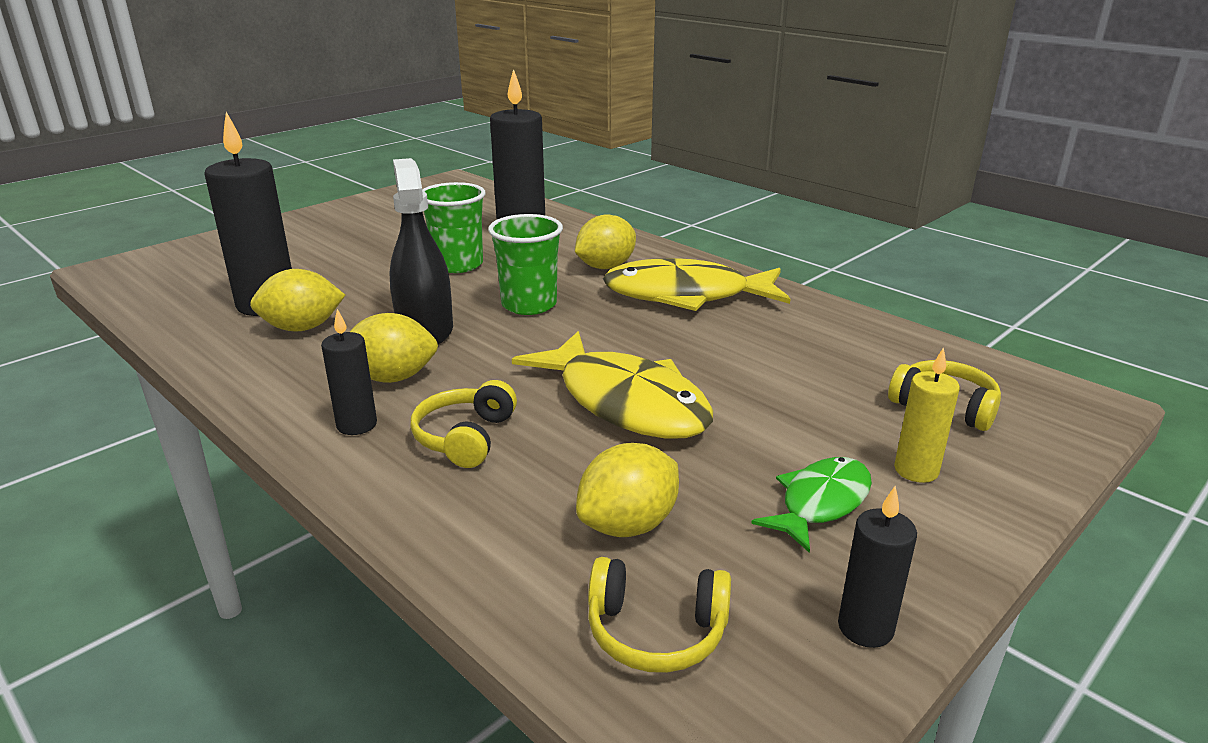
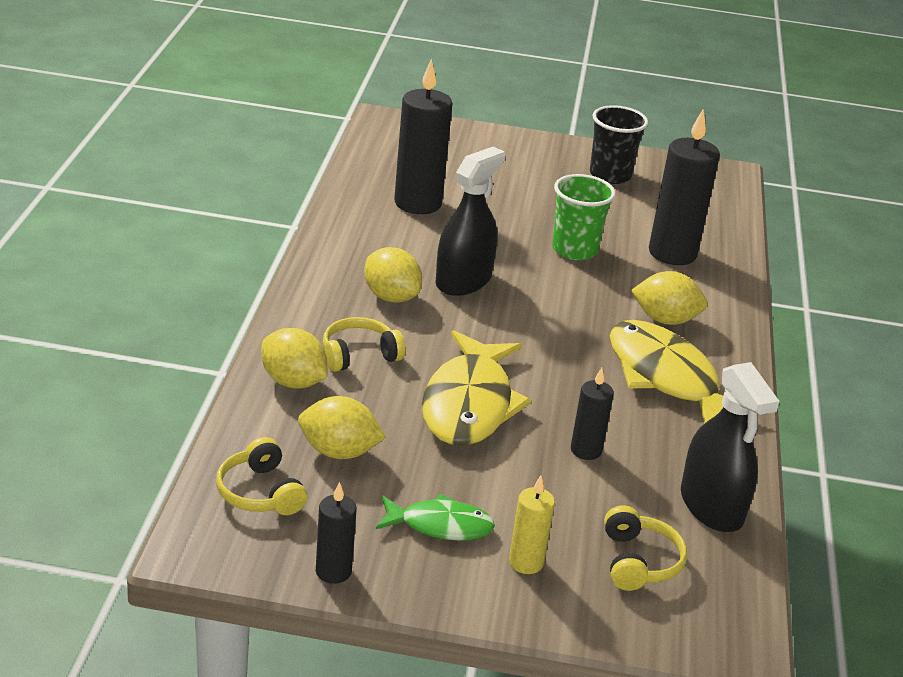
camera: 50 degrees right, 5 degrees up
(302, 328) = (406, 233): yellow lemon -> yellow lemon (293, 382)
(357, 425) = (328, 309): black candle -> black candle (586, 450)
(381, 215) = (610, 175): none -> black cup
(529, 305) = (553, 309): green cup -> none
(881, 342) = (711, 506): none -> black spray bottle

